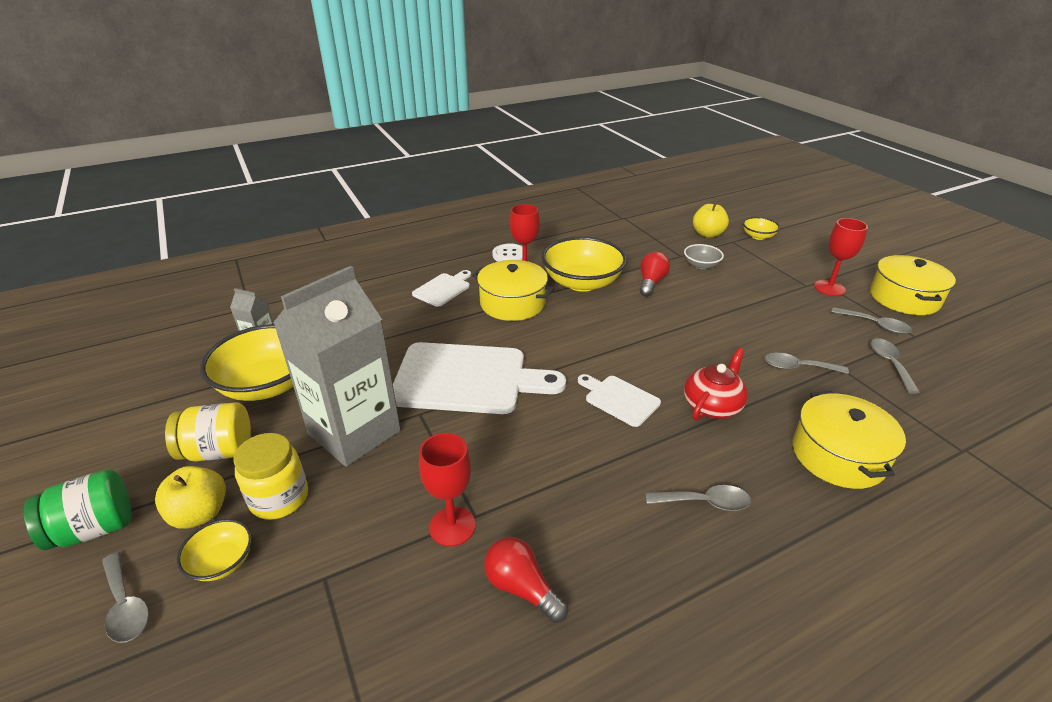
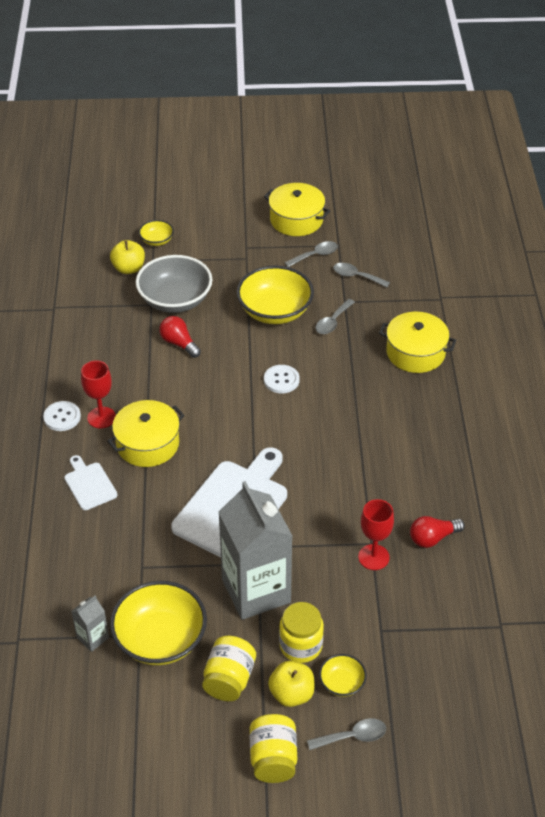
camera: 65 degrees left, 10 degrees up
(94, 529) = (273, 759): green jar -> yellow jar
(582, 282) = (147, 386): yellow bowl -> yellow bowl (275, 311)
(619, 399) = (308, 429): white cutting board -> none
(671, 357) = (281, 380): none -> white button
(701, 265) = (175, 300): grey bowl -> grey bowl, size x2.07
(704, 502) = (417, 431): grey spoon -> none
(712, 405) = (342, 385): red teapot -> none
(829, 288) = (258, 248): red goblet -> none

